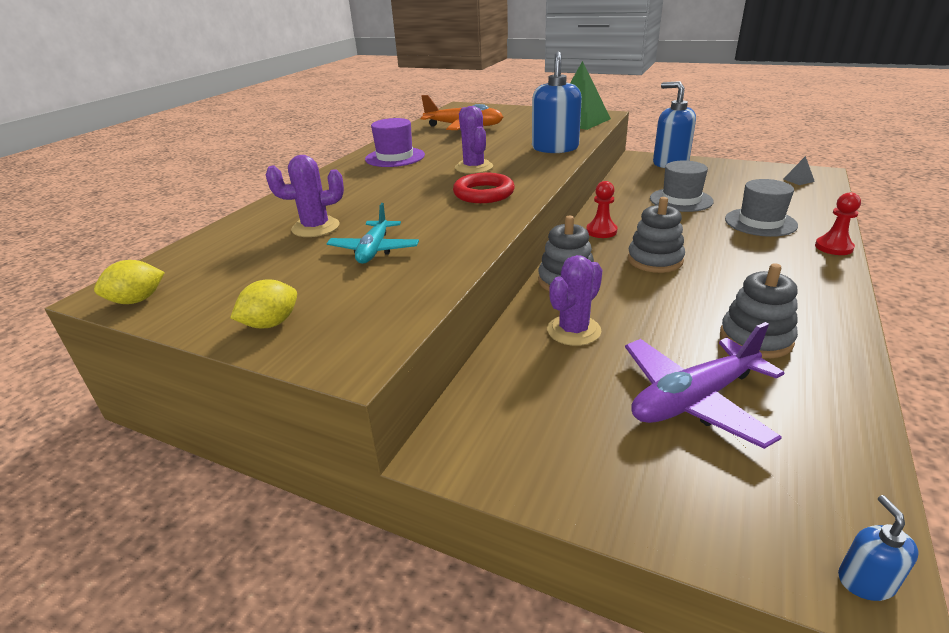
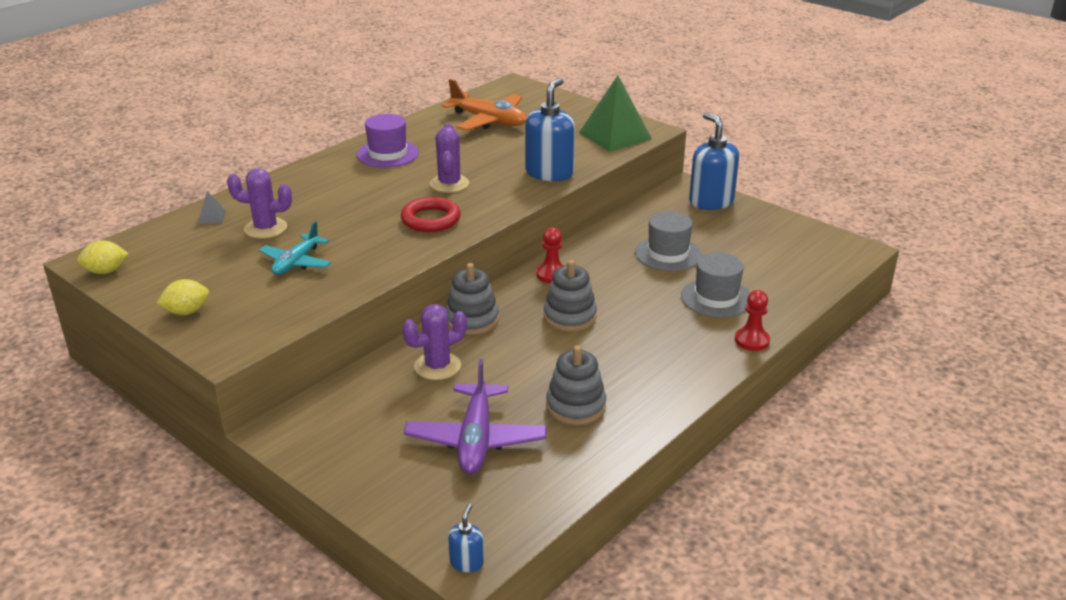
camera: 15 degrees right, 0 degrees up
(694, 400) = (476, 439): purple plane -> purple plane turned 75 degrees counterclockwise
(798, 180) = (822, 254): grey pyramid -> grey pyramid (212, 217)

